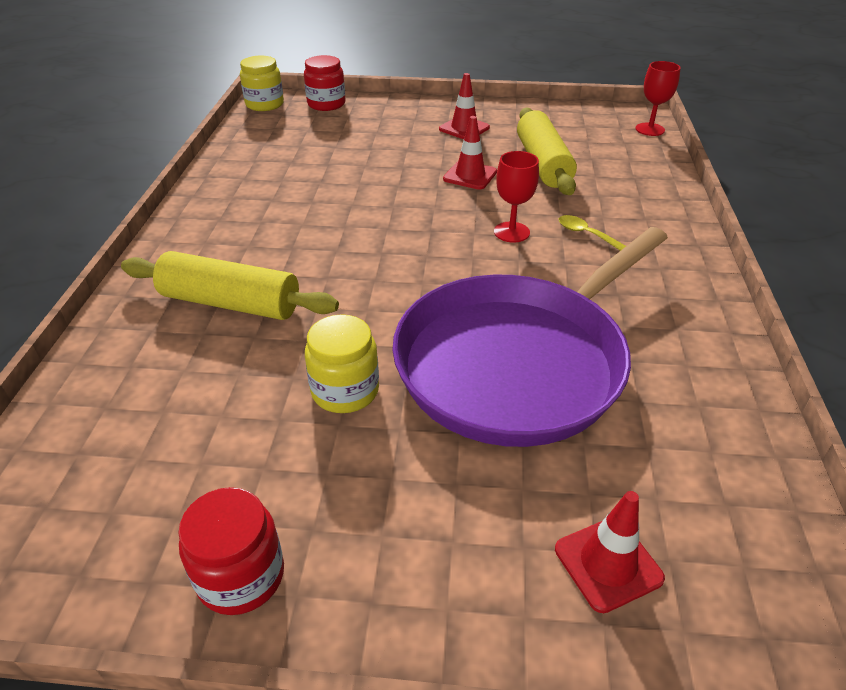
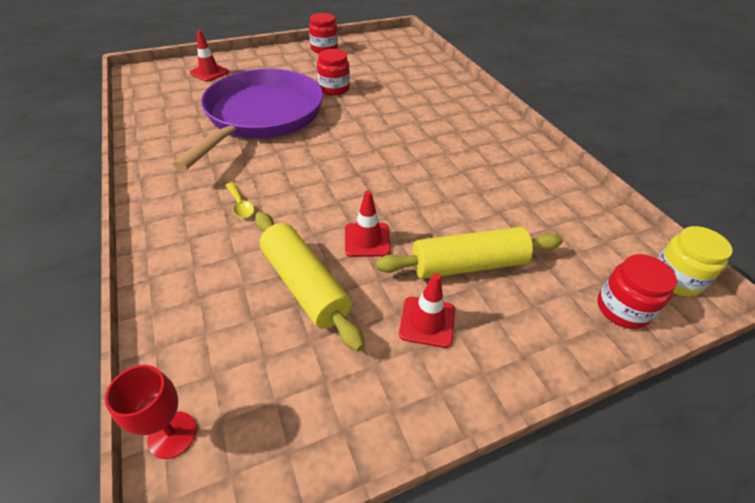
camera: 150 degrees right, 5 degrees up
(230, 303) = (423, 104): yellow rolling pin -> yellow rolling pin (468, 265)
(345, 391) = (334, 89): yellow jar -> red jar
(511, 232) = (299, 189): red goblet -> none
(585, 234) = (240, 205): yellow spoon -> yellow spoon turned 45 degrees clockwise

